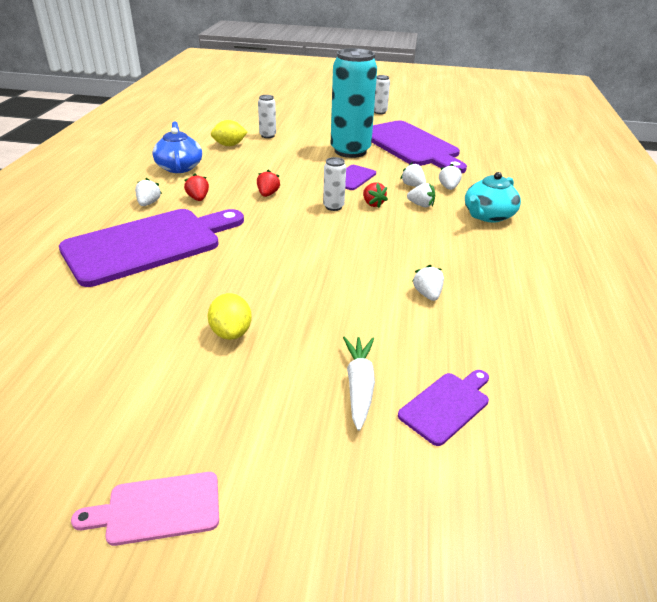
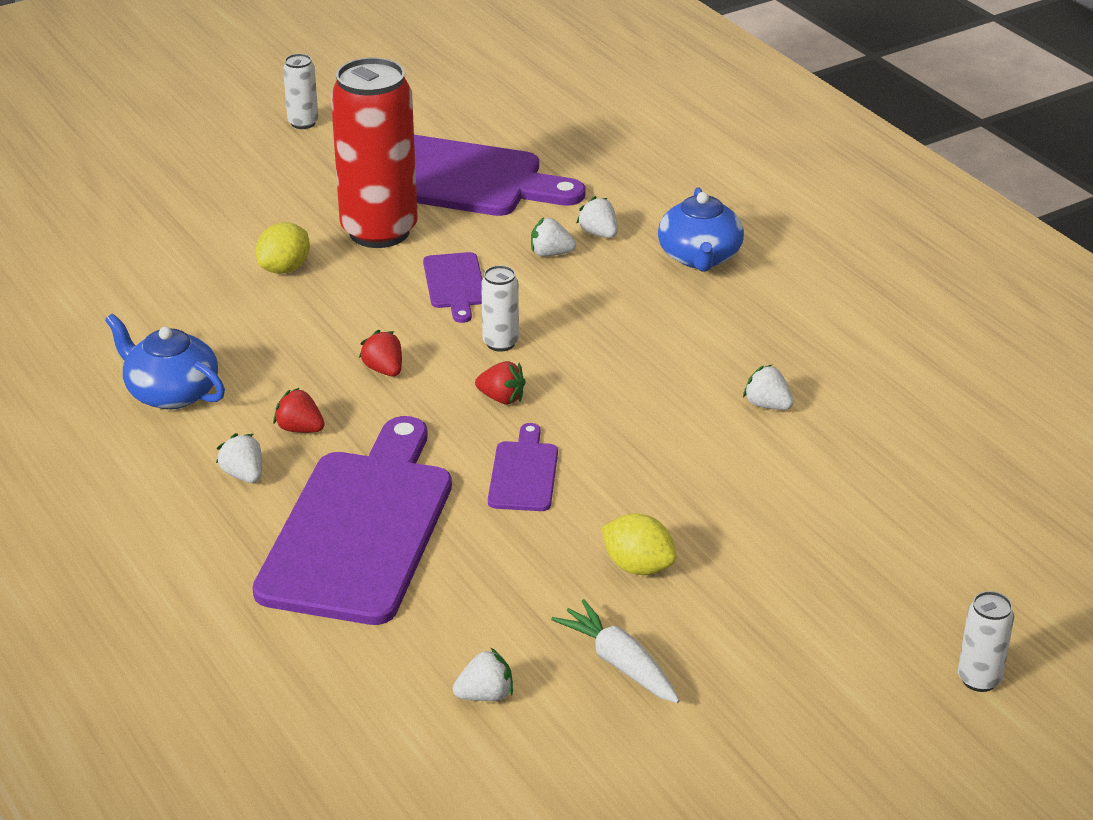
camera: 40 degrees left, 0 degrees up
(158, 509) = (818, 736): pink cutting board -> none
(229, 145) = (175, 312): yellow lemon -> yellow lemon (284, 268)
(267, 135) = (203, 262): white can -> white can (979, 679)
(350, 151) = (379, 231): turquoise can -> red can
(359, 386) = (831, 539): white carrot -> white carrot (619, 663)
(373, 204) = (543, 312): red strawberry -> red strawberry (501, 398)
(421, 205) = (603, 282): white strawberry -> white strawberry (485, 695)
(446, 405) = (923, 510): purple cutting board -> purple cutting board (524, 473)
(488, 215) = (699, 257): turquoise teapot -> blue teapot

